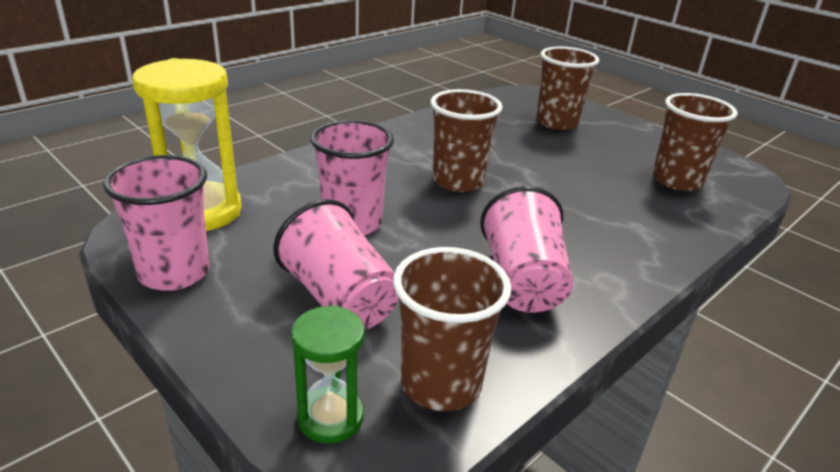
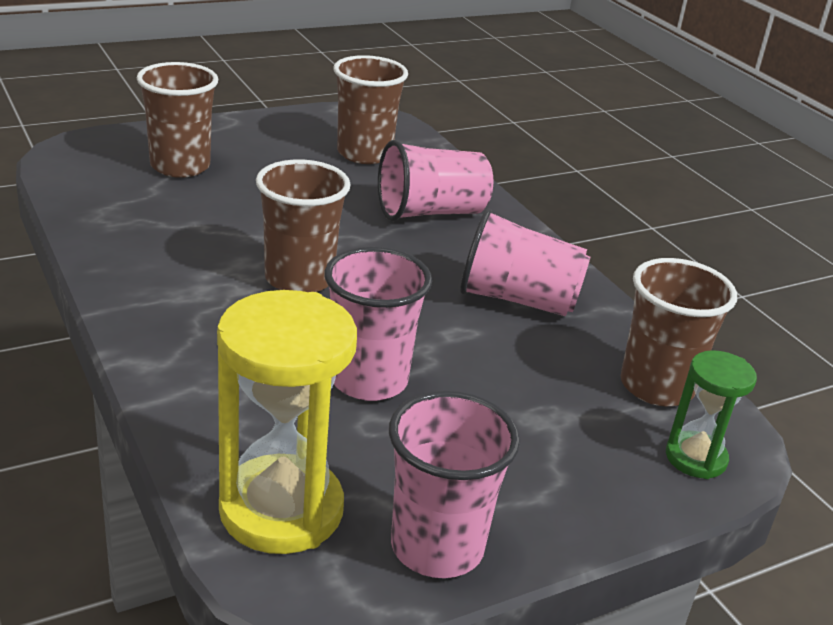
camera: 75 degrees left, 0 degrees up
(340, 299) = (522, 419): pink cup -> pink cup (431, 212)

